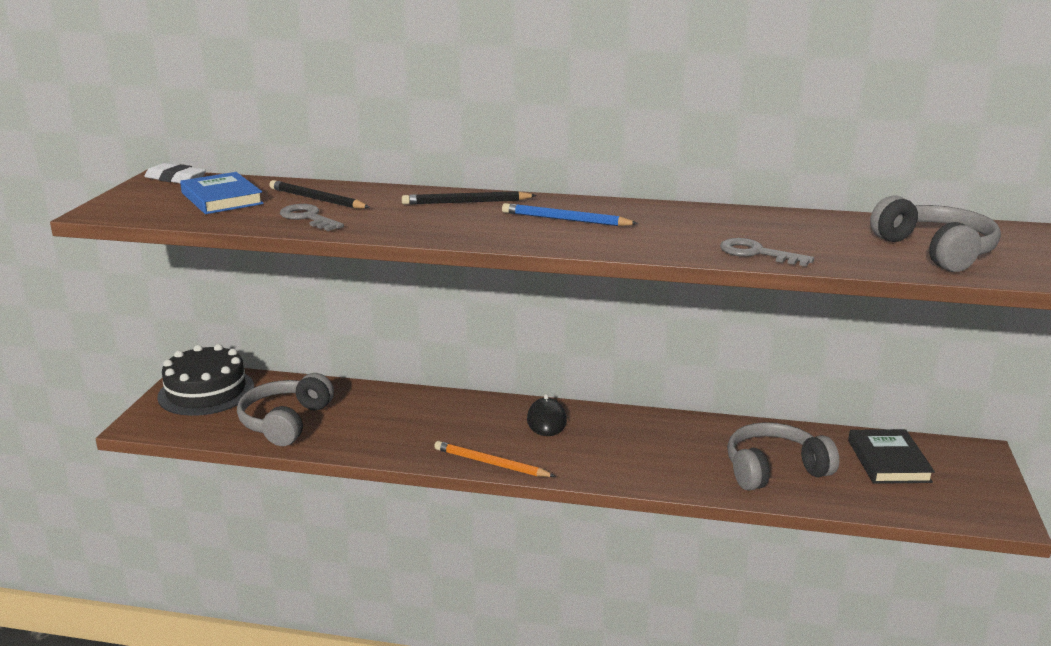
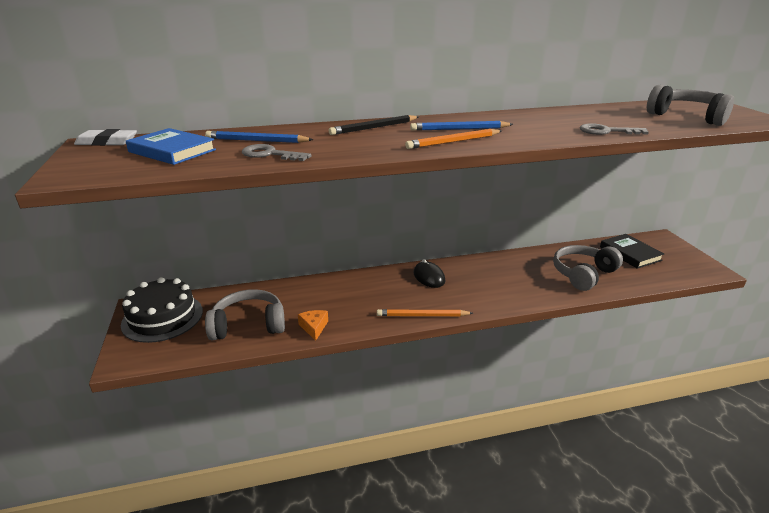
camera: 25 degrees left, 5 degrees up
(285, 422) = (248, 325): grey headphones -> grey headphones turned 90 degrees clockwise
(317, 199) = (257, 141): black pencil -> blue pencil
(352, 443) = (314, 327): none -> orange cheese
(529, 235) = (454, 142): none -> orange pencil

